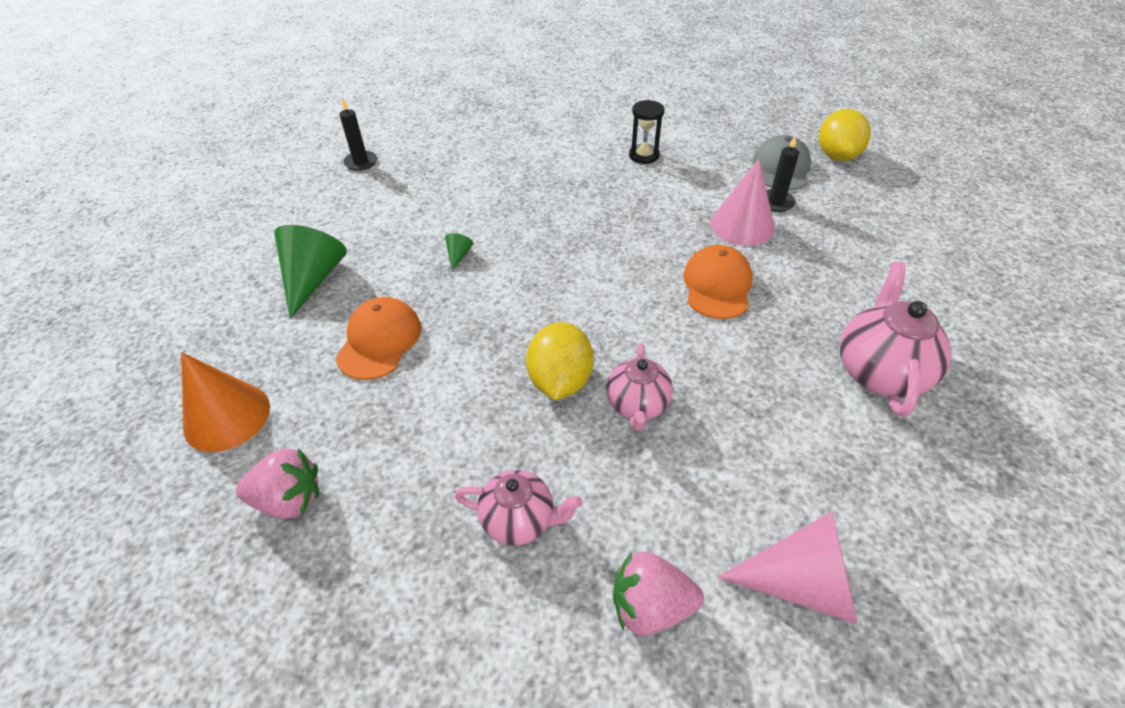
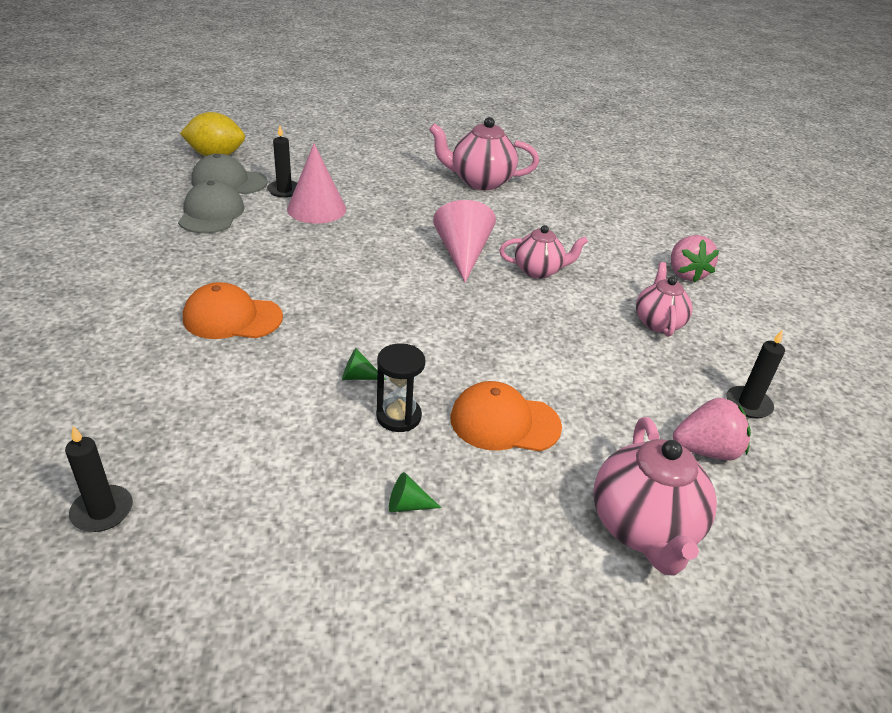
camera: 100 degrees left, 10 degrees down
(227, 416) = (643, 528): orange cone -> pink teapot
(289, 500) = (706, 450): pink strawberry -> pink strawberry turned 90 degrees clockwise
(313, 279) = (408, 505): green cone -> green cone, size x0.43
(342, 578) = (748, 404): none -> black candle
(560, 381) = (525, 306): yellow lemon -> none
(644, 156) = (180, 250): black hourglass -> black hourglass (398, 416)
(711, 164) = (211, 213): none -> grey cap
(717, 285) = (399, 228): orange cap -> orange cap (232, 318)
(801, 583) = (643, 227): pink cone -> pink cone (462, 254)

